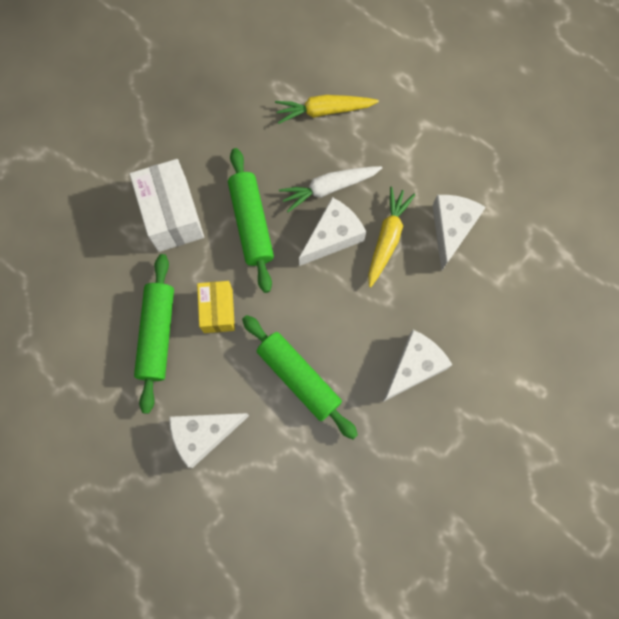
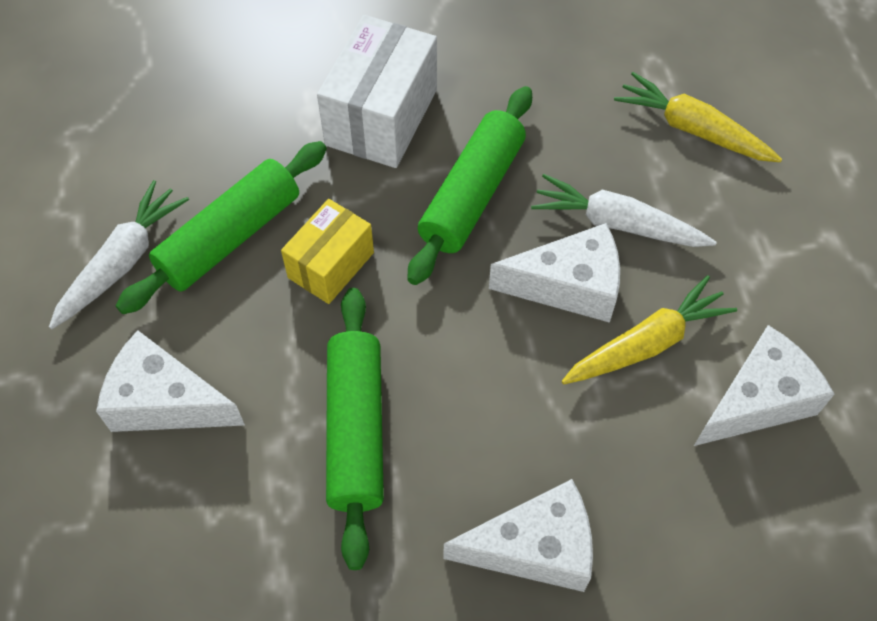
camera: 40 degrees right, 15 degrees down
(117, 388) = (122, 262): none -> white carrot

